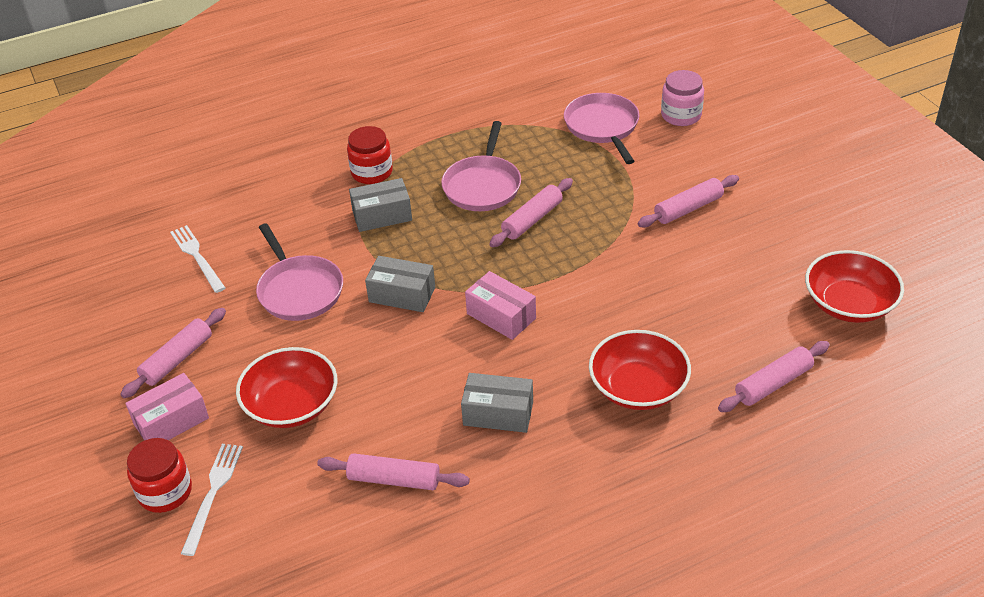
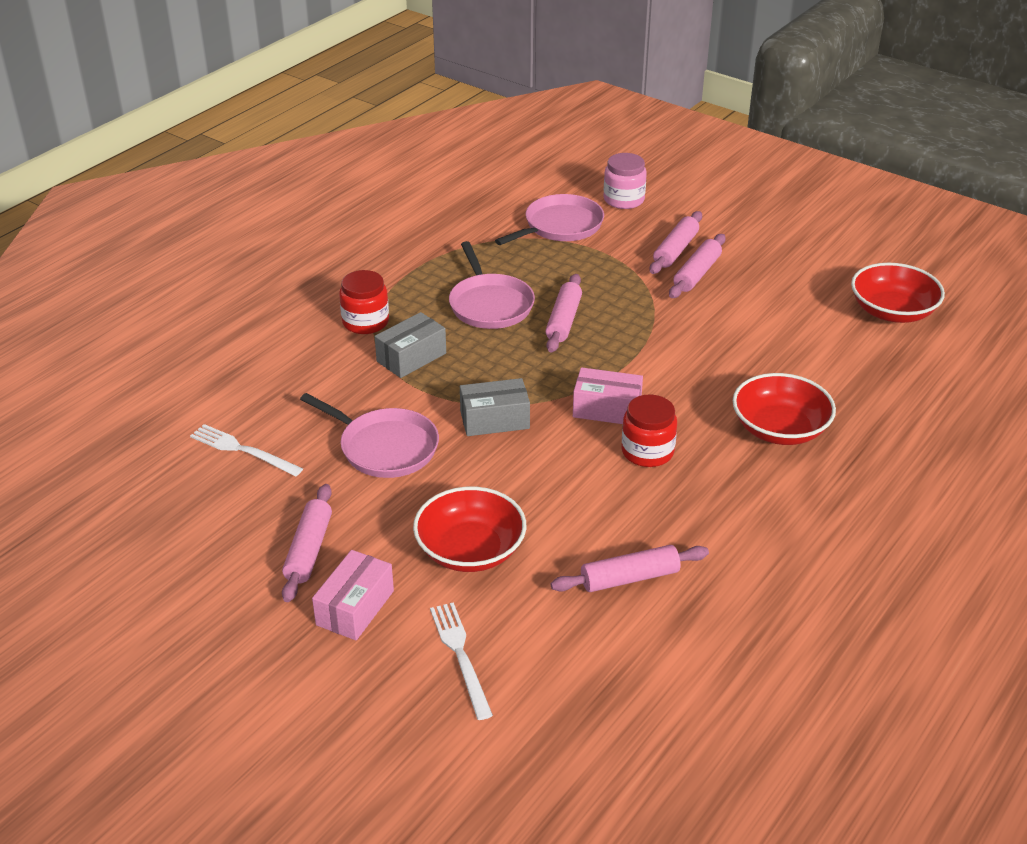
camera: 30 degrees left, 5 degrees down
(165, 492) = (408, 672): red jar -> red jar (647, 451)
(498, 413) = (676, 490): grey box -> none
(602, 127) = (560, 226): pink pan -> pink pan turned 90 degrees clockwise
(773, 384) = (886, 390): pink rolling pin -> pink rolling pin (675, 250)

